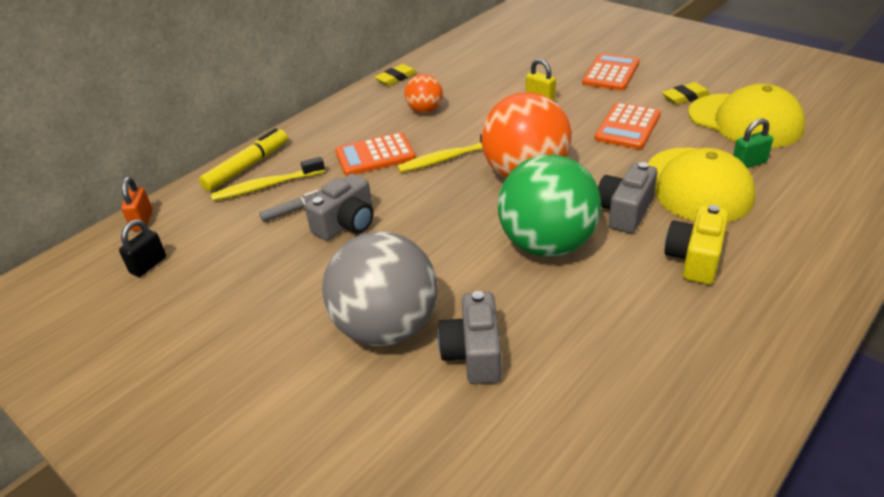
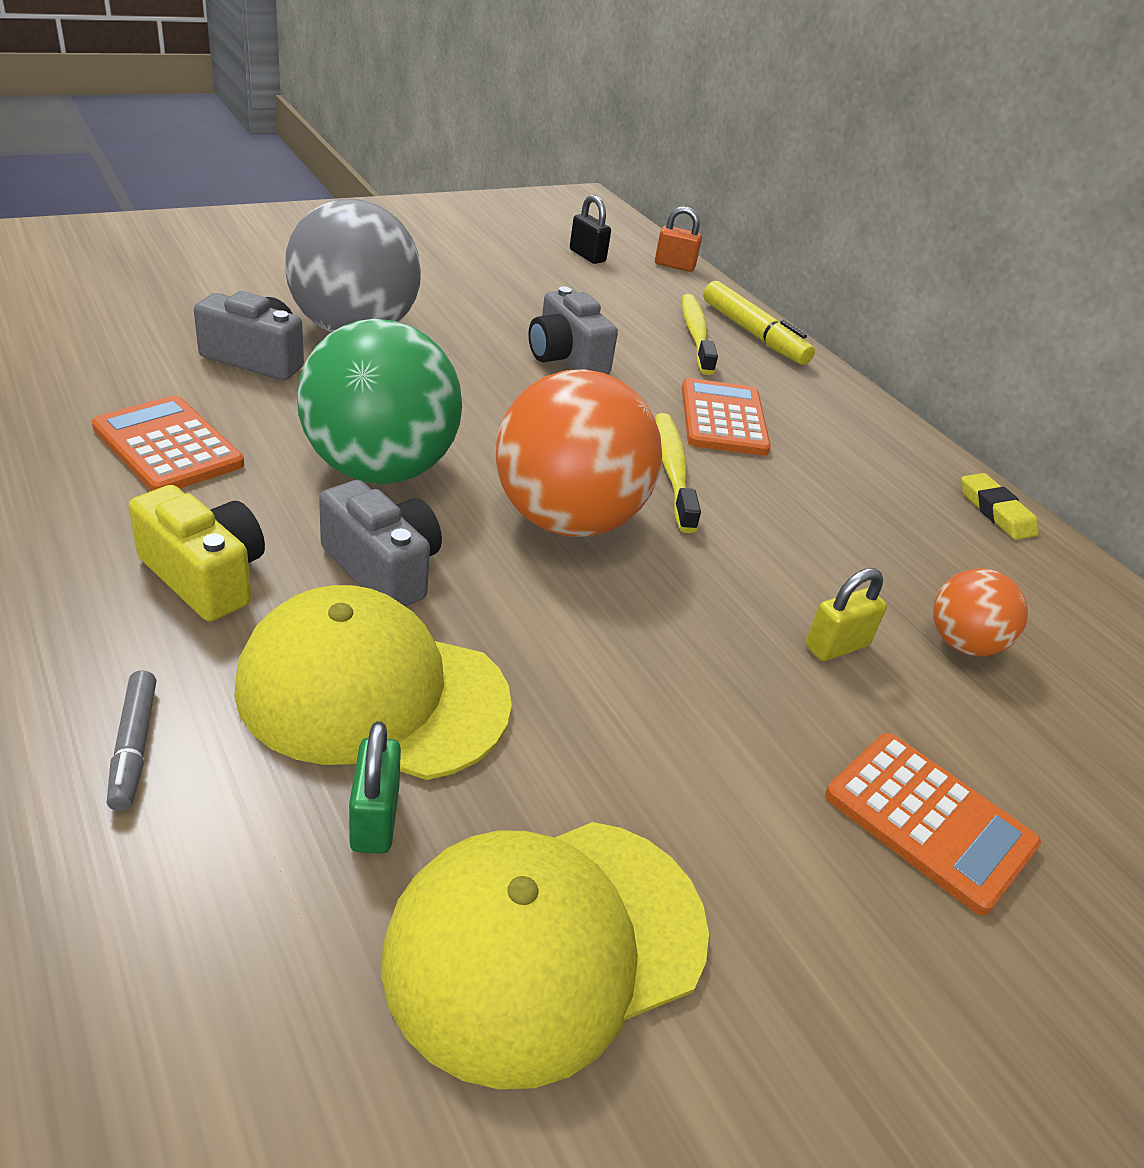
camera: 100 degrees right, 0 degrees up
(293, 210) = (625, 337): grey marker -> grey marker (134, 747)
(425, 110) = (849, 501): orange ball -> orange ball (962, 643)
(627, 127) = (647, 712): orange calculator -> orange calculator (168, 446)
(685, 97) = (736, 897): yellow eraser -> none

